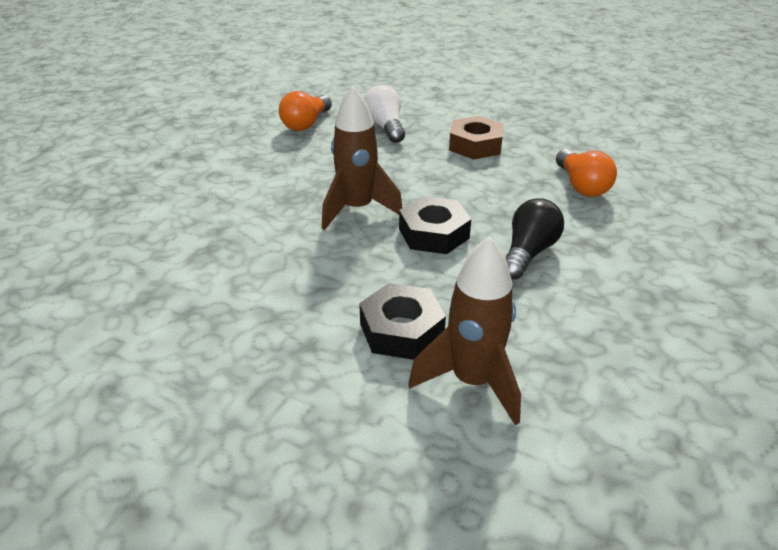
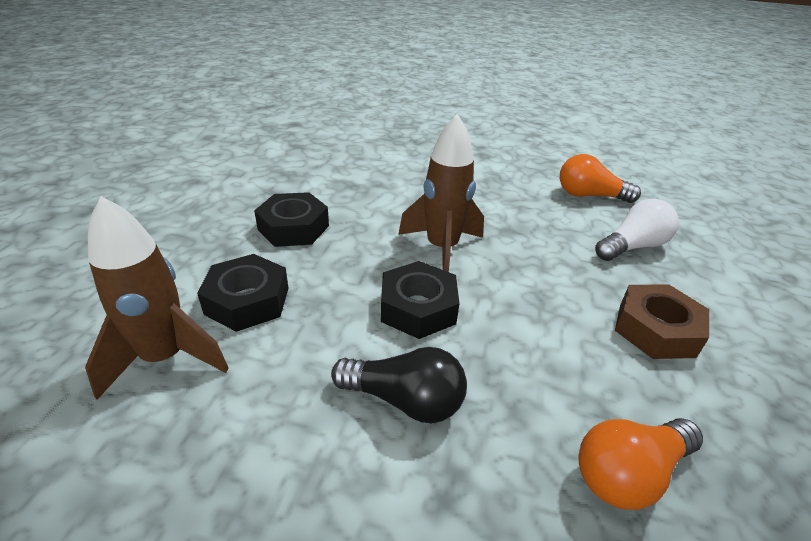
camera: 75 degrees right, 0 degrees up
(282, 296) = (293, 228): none -> black nut

